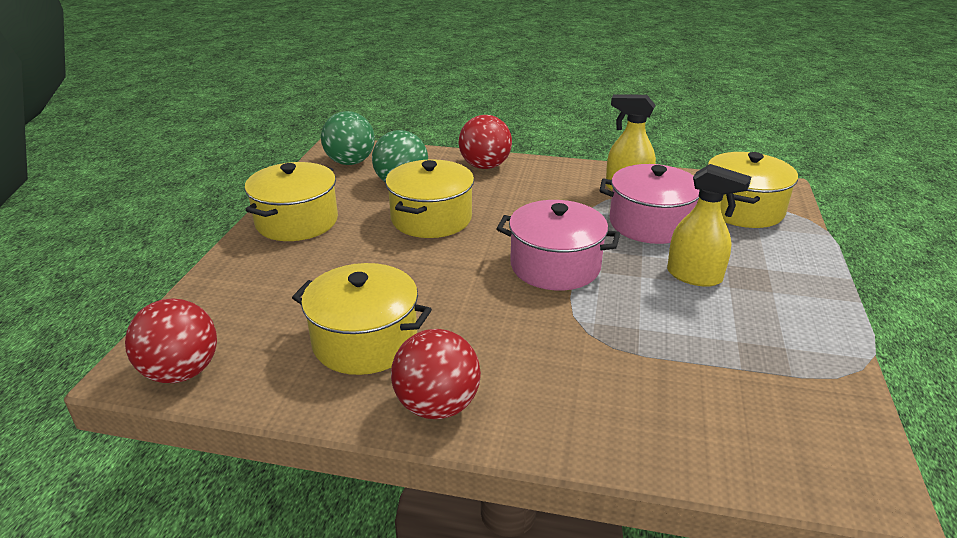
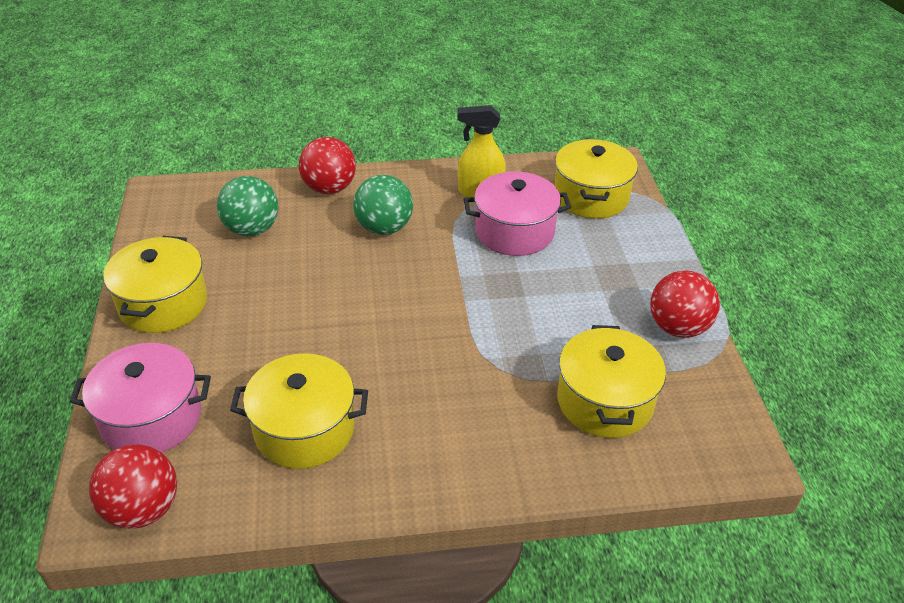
camera: 20 degrees left, 10 degrees up
(350, 162) = (181, 210): green ball -> green ball (384, 228)
(431, 218) = (303, 269): yellow pot -> yellow pot (605, 401)
(437, 406) = (399, 478): red ball -> red ball (678, 327)
(555, 266) = (445, 301): pink pot -> pink pot (151, 418)
(694, 276) = (570, 285): yellow spray bottle -> none

